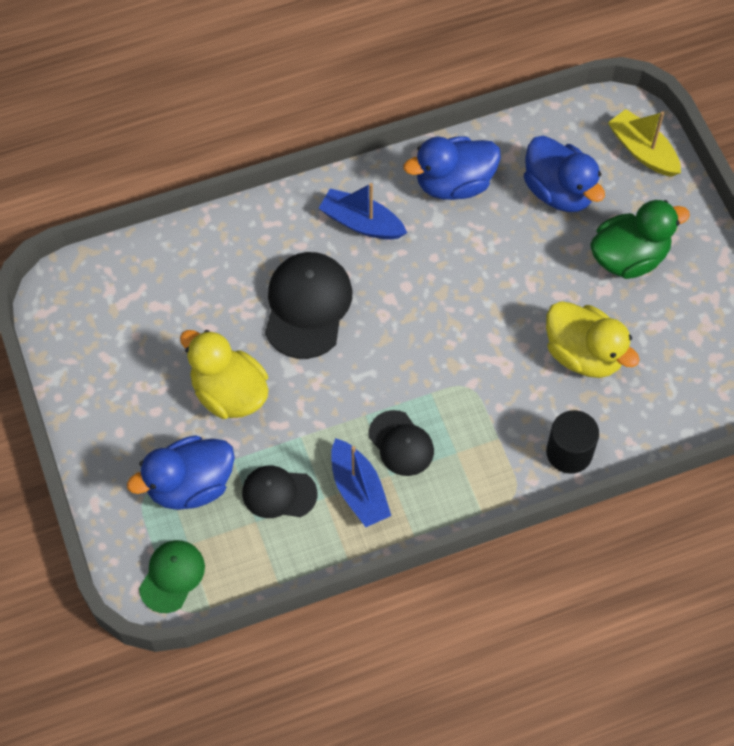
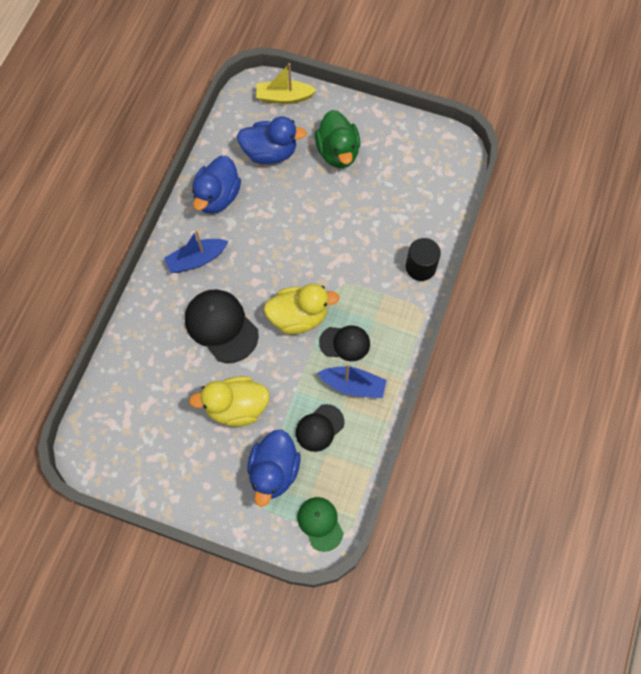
camera: 50 degrees left, 5 degrees up
(583, 354) = (372, 216): yellow duck -> yellow duck (298, 317)
(629, 257) = (338, 152): green duck -> green duck turned 150 degrees clockwise

